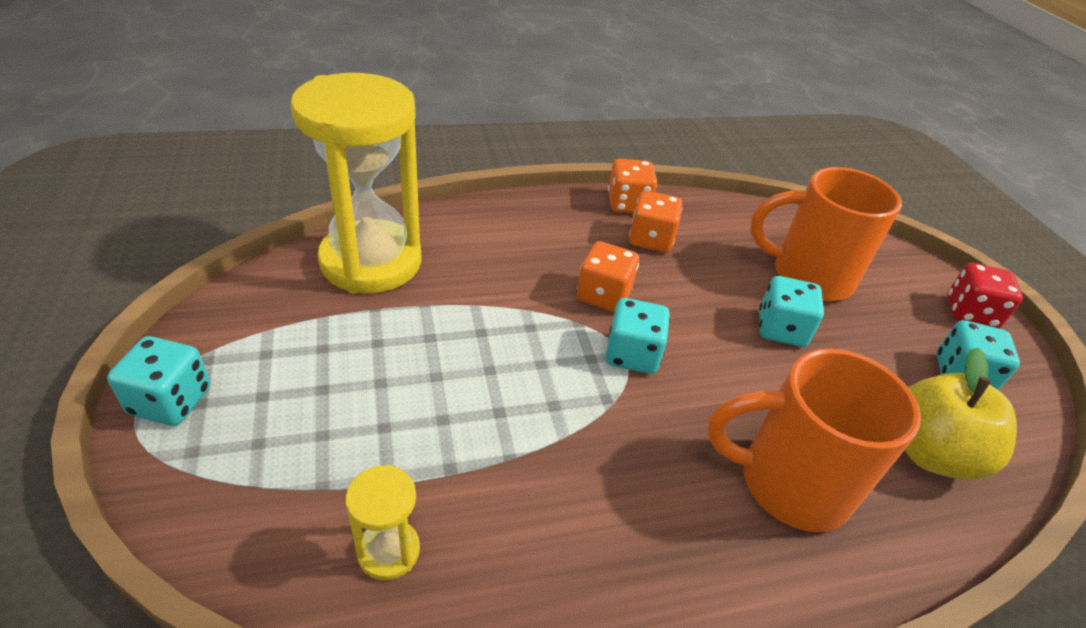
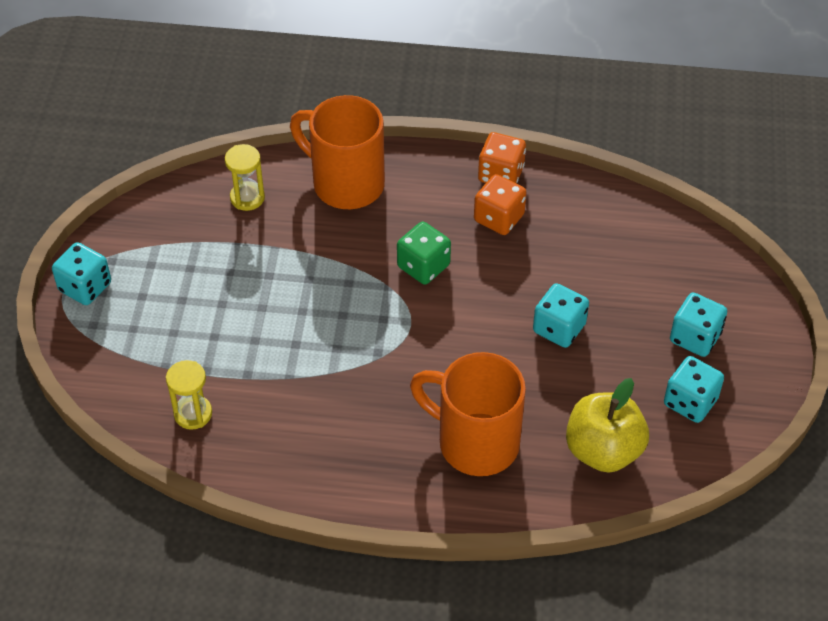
camera: 25 degrees right, 10 degrees up
(371, 262) = (247, 198): yellow hourglass -> yellow hourglass, size x0.42
(603, 295) = (423, 266): orange dice -> green dice
(632, 354) = (417, 322): turquoise dice -> turquoise dice (695, 337)
(808, 276) = (624, 284): orange mug -> orange mug (345, 183)
(970, 313) = (756, 352): red dice -> none

